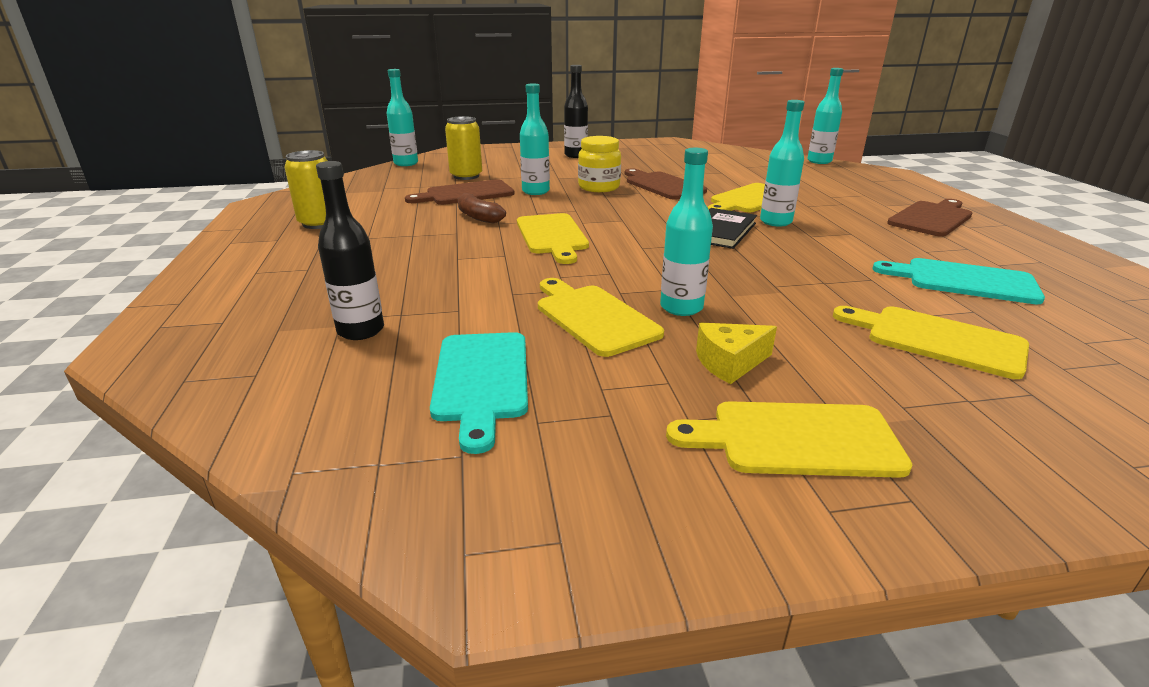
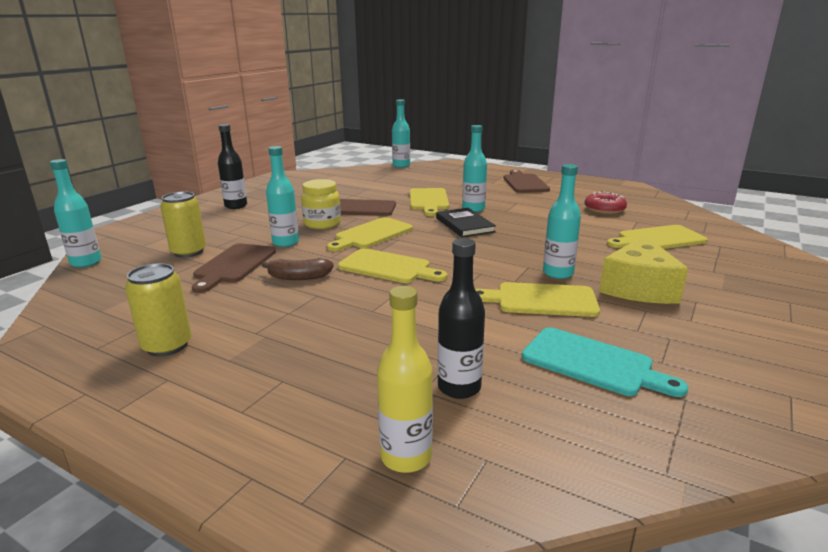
camera: 50 degrees left, 5 degrees down
(236, 342) = (406, 457): none -> yellow bottle
(730, 363) = (638, 288): yellow cheese -> yellow cheese, size x1.75
(796, 439) = (728, 303): yellow cutting board -> yellow cutting board (371, 234)
(963, 281) = (604, 209): turquoise cutting board -> red donut

